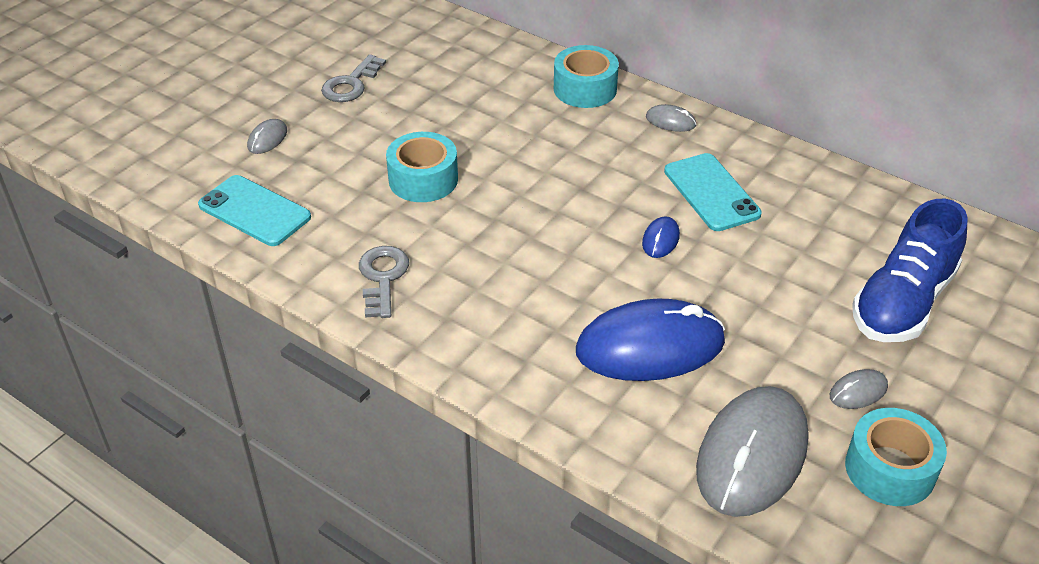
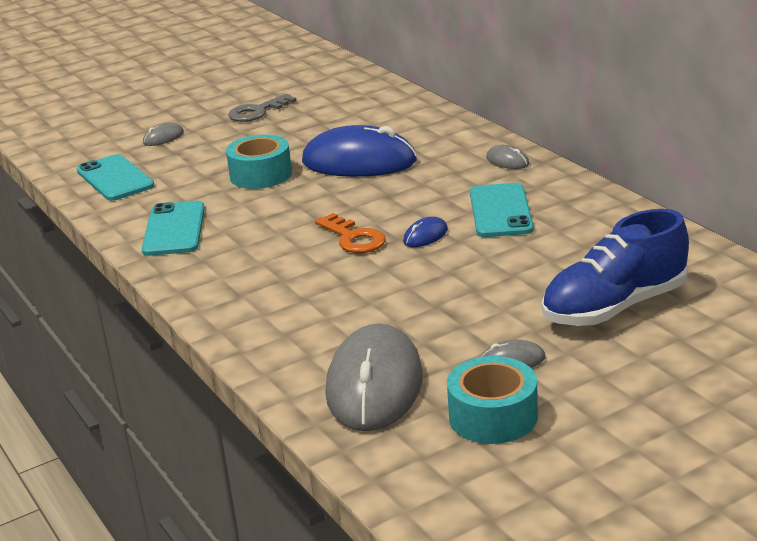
camera: 25 degrees right, 15 degrees down
(382, 277) = (174, 229): grey key -> turquoise phone
(585, 89) = (450, 132): turquoise tape -> none
(589, 256) = (353, 238): none -> orange key
(650, 346) = (351, 302): blue mouse -> blue mouse (359, 162)
(752, 455) = (374, 385): grey mouse -> grey mouse turned 45 degrees counterclockwise

